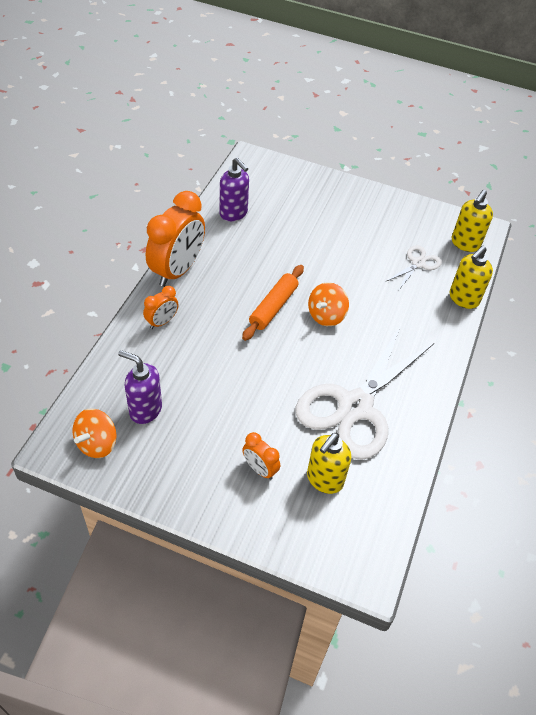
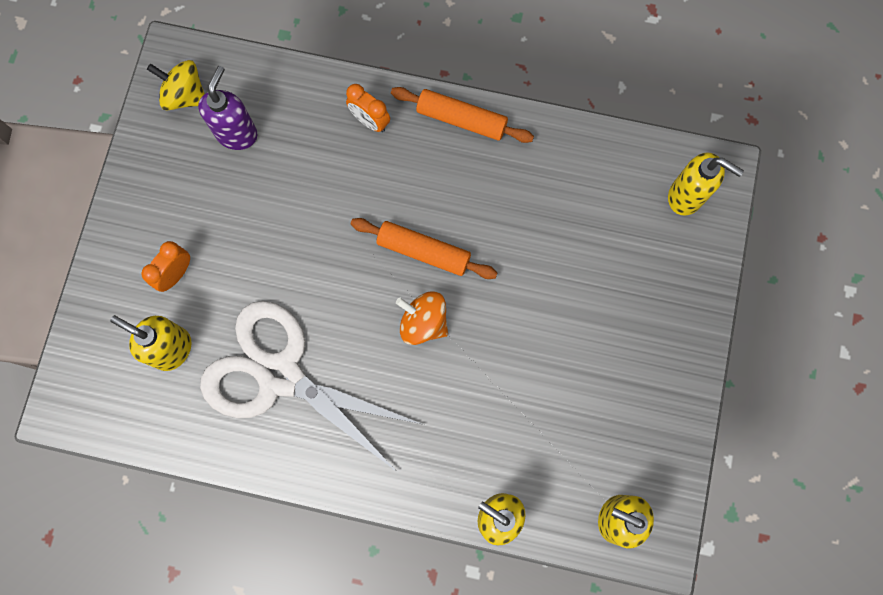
camera: 85 degrees right, 25 degrees up
(97, 443) = (185, 95): orange spinning top -> yellow spinning top
(177, 270) = (461, 120): orange clock -> orange rolling pin
(233, 213) = (590, 169): purple soap dispenser -> none
(263, 175) = (686, 196): none -> yellow soap dispenser
(418, 263) = (554, 445): white scissors -> none

